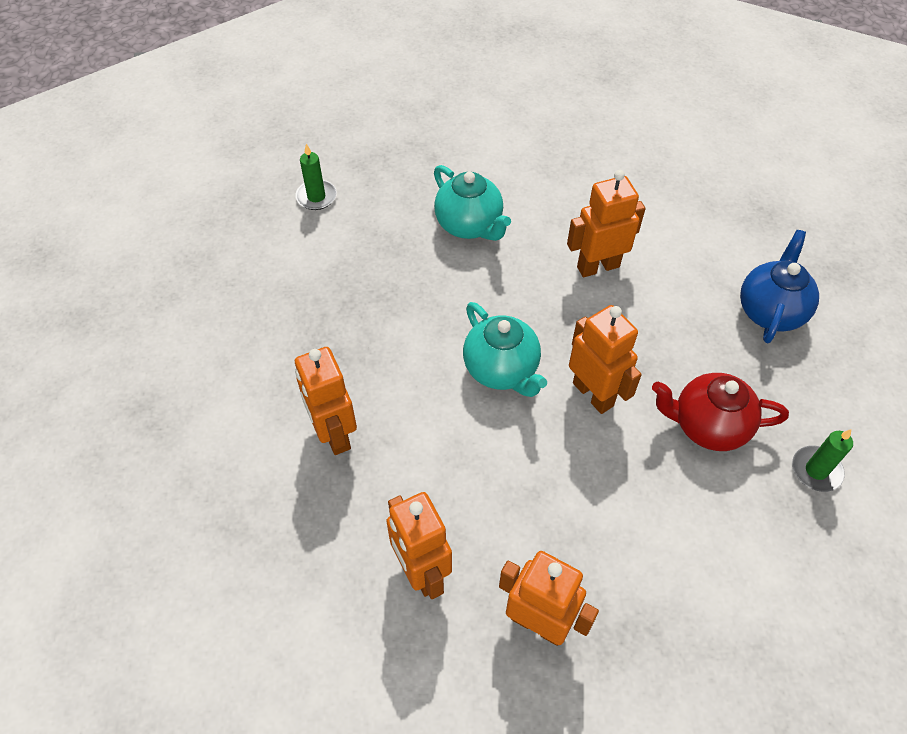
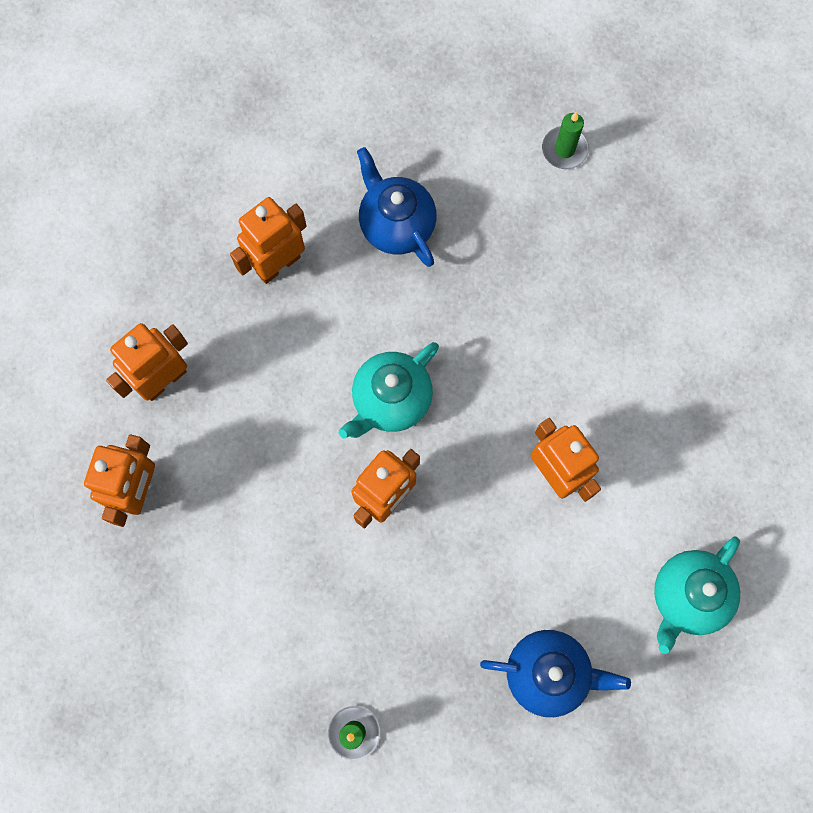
camera: 75 degrees right, 20 degrees up
(333, 328) = (396, 225): none -> blue teapot
(469, 225) = (574, 321): turquoise teapot -> turquoise teapot (687, 596)
(708, 426) = (378, 617): red teapot -> none

